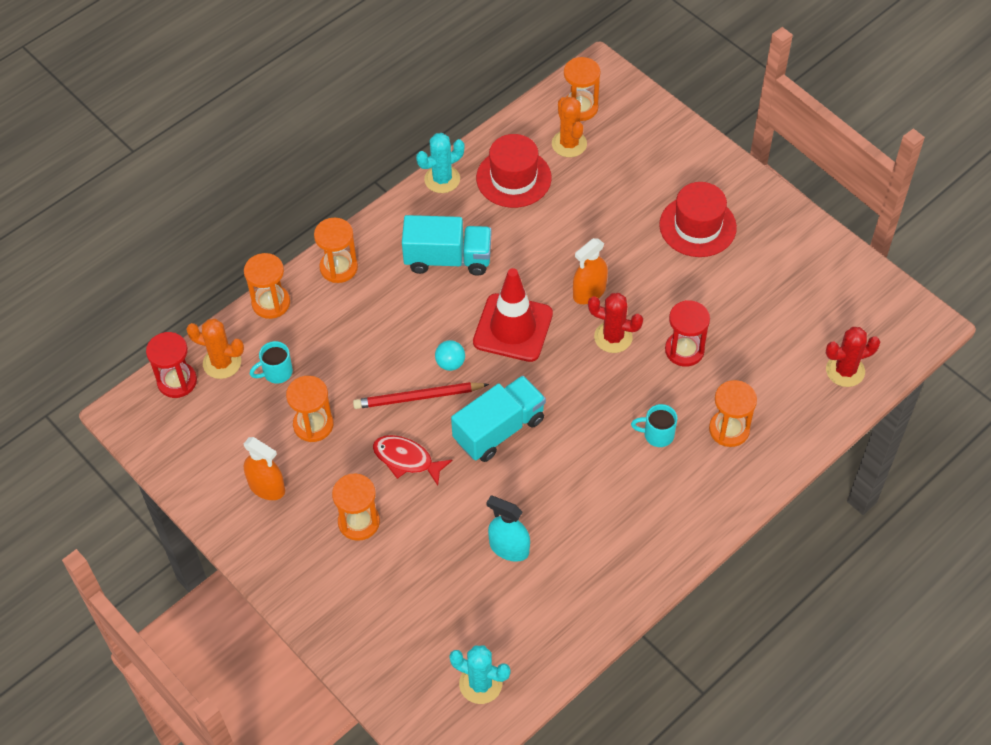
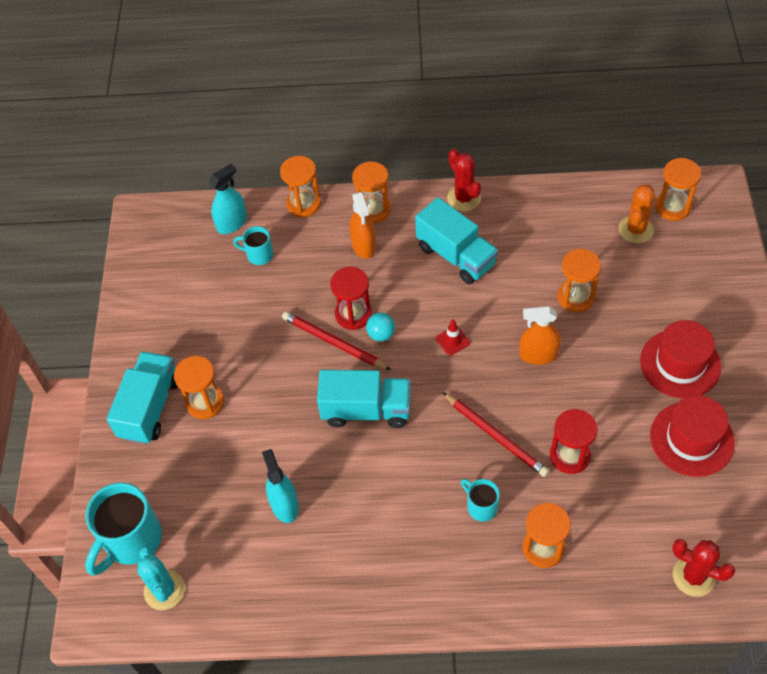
camera: 45 degrees right, 0 degrees up
(177, 381) = (192, 216): red hourglass -> red hourglass (353, 314)
(222, 363) = (232, 223): orange cactus -> turquoise spray bottle
(267, 487) = (173, 330): orange spray bottle -> orange spray bottle (364, 245)
(313, 425) = (245, 309): orange hourglass -> orange hourglass (575, 297)
(315, 561) = (150, 407): none -> turquoise truck
(406, 460) = (280, 382): red fish -> none
(413, 671) = (131, 540): none -> turquoise mug
(442, 179) = (510, 194): turquoise cactus -> none
(513, 178) = (565, 228): red hat -> red hat (692, 439)
(513, 328) = (452, 341): red traffic cone -> red traffic cone, size x0.40
(613, 337) = (522, 403): red cactus -> red cactus (464, 198)
(617, 375) = (496, 436): none -> red pencil

